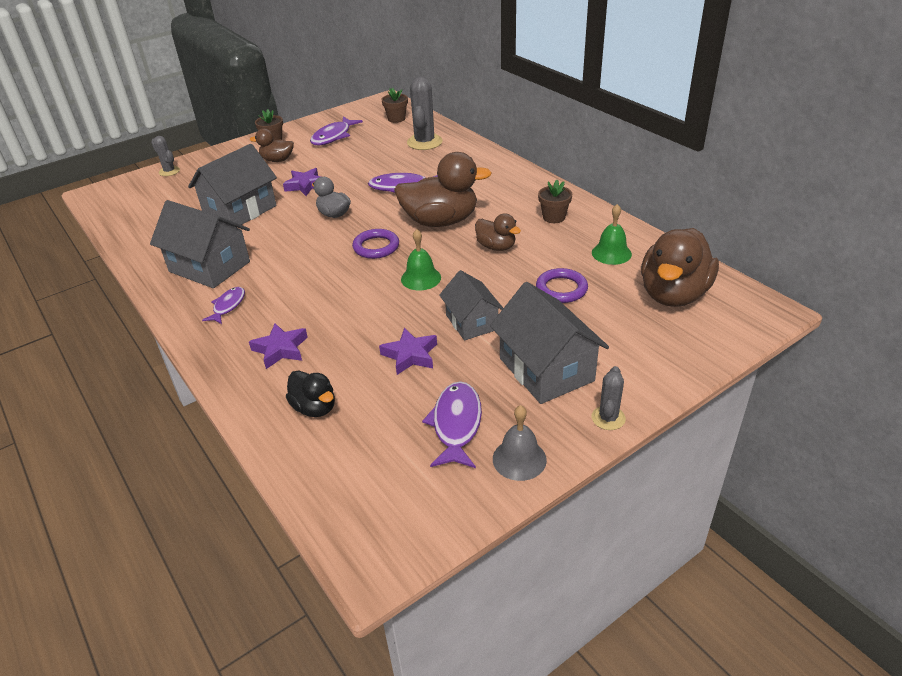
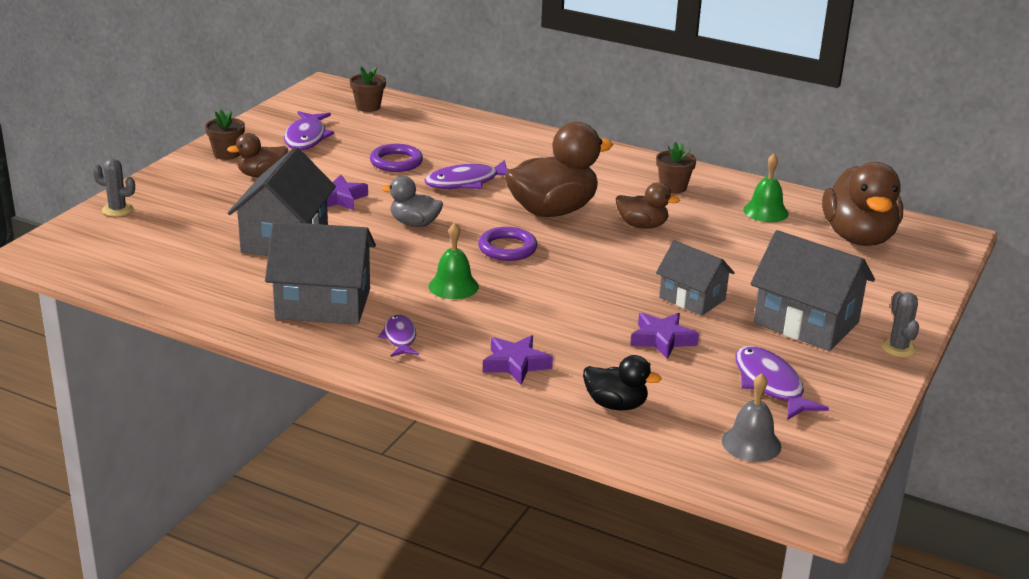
camera: 30 degrees left, 10 degrees down
(421, 278) = (593, 269): green bell -> green bell (453, 286)
(424, 142) = (436, 129): grey cactus -> none
(519, 459) = (854, 397): grey bell -> grey bell (751, 443)
(561, 289) = (750, 252): purple ring -> purple ring (396, 162)

